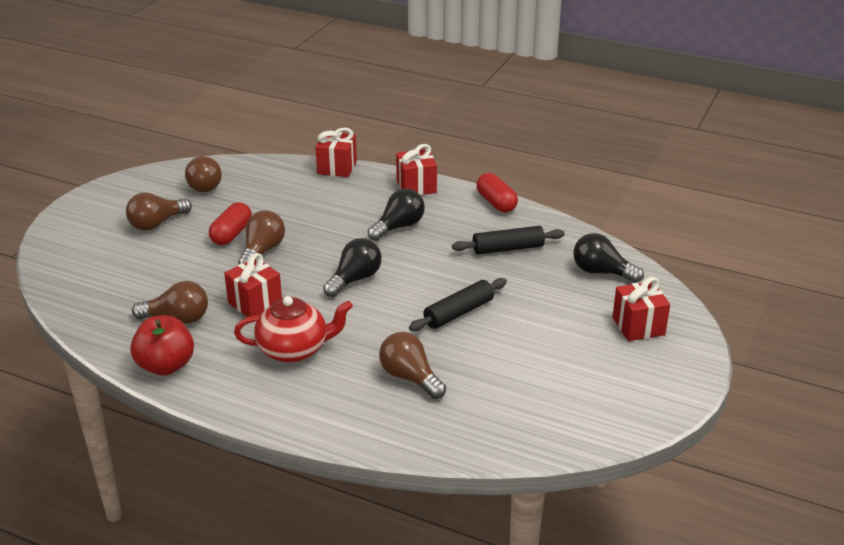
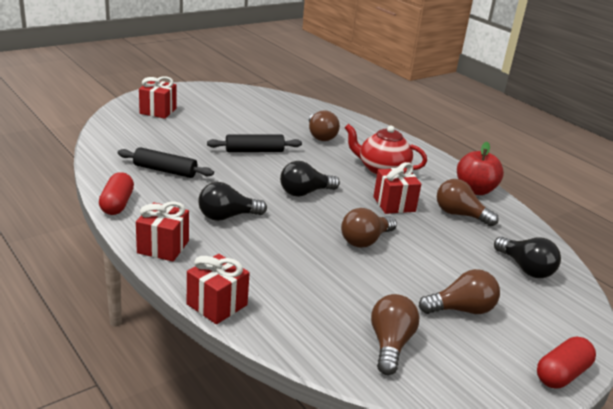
camera: 155 degrees left, 5 degrees down
(231, 234) = (386, 267): red capsule -> red capsule (561, 374)
(602, 272) = (128, 137): black light bulb -> black light bulb (525, 268)

